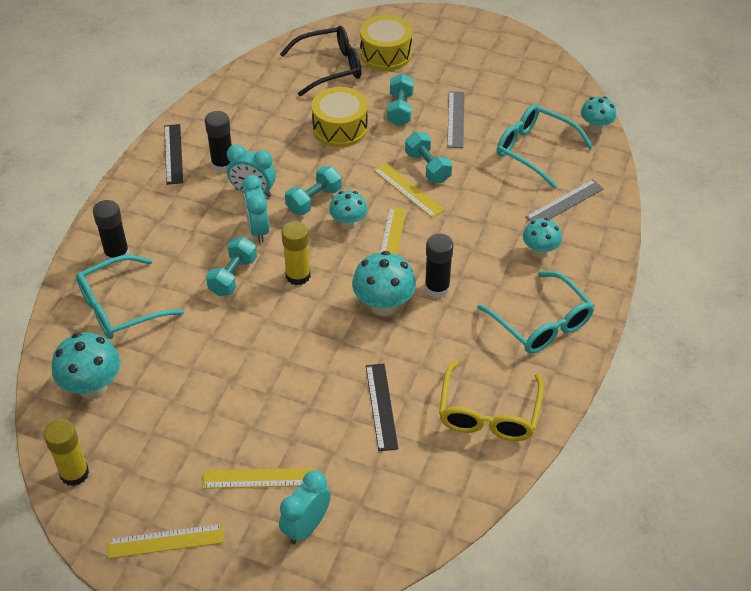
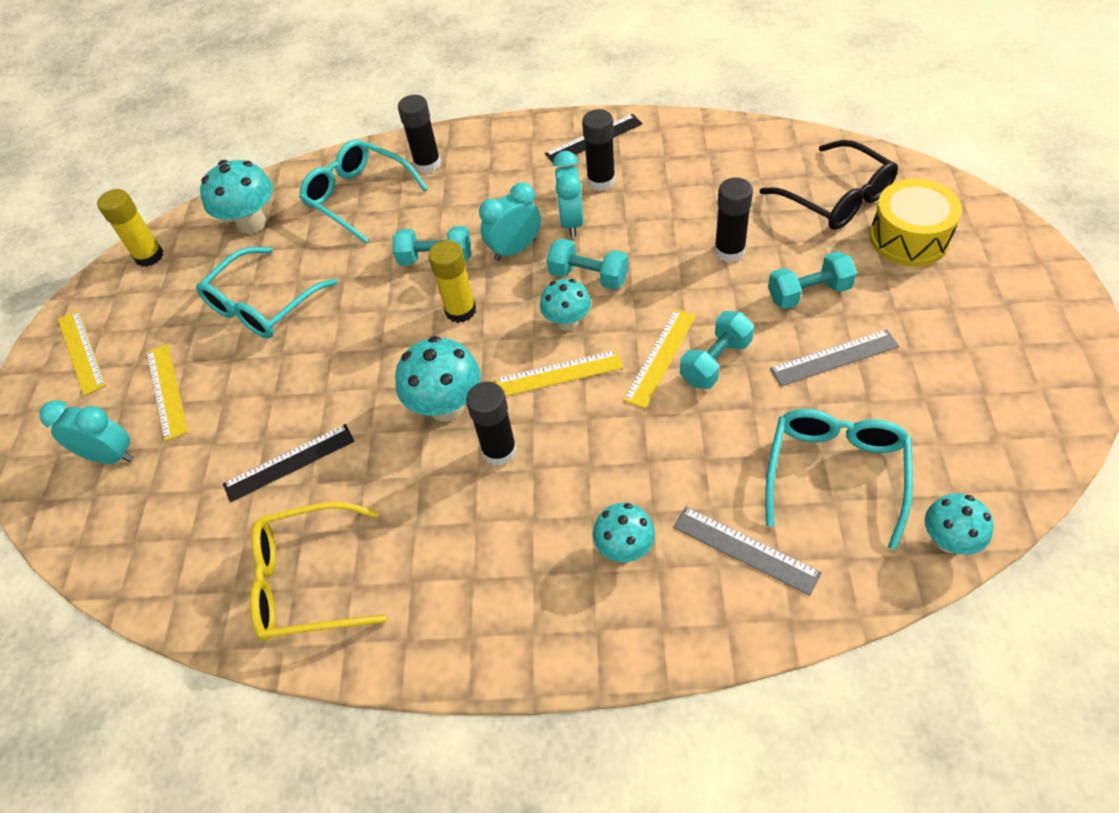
camera: 75 degrees right, 5 degrees up
(340, 128) = (729, 251): yellow drum -> black glue stick
(541, 323) = (486, 595): turquoise glasses -> turquoise glasses (262, 305)

